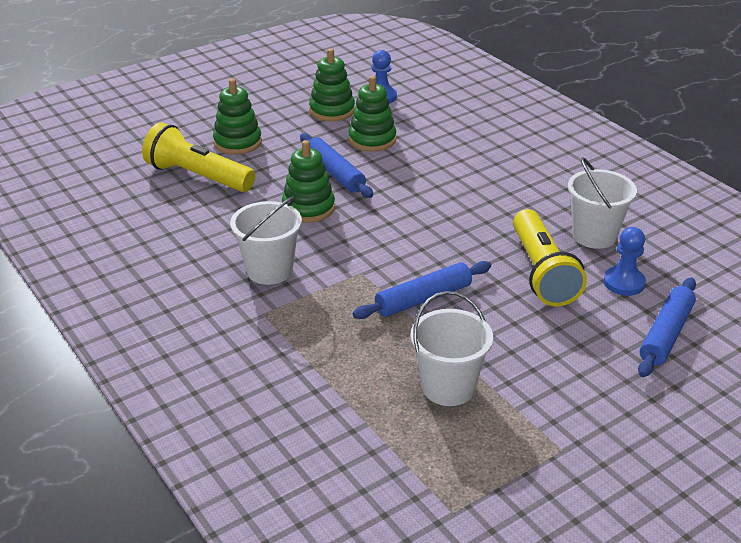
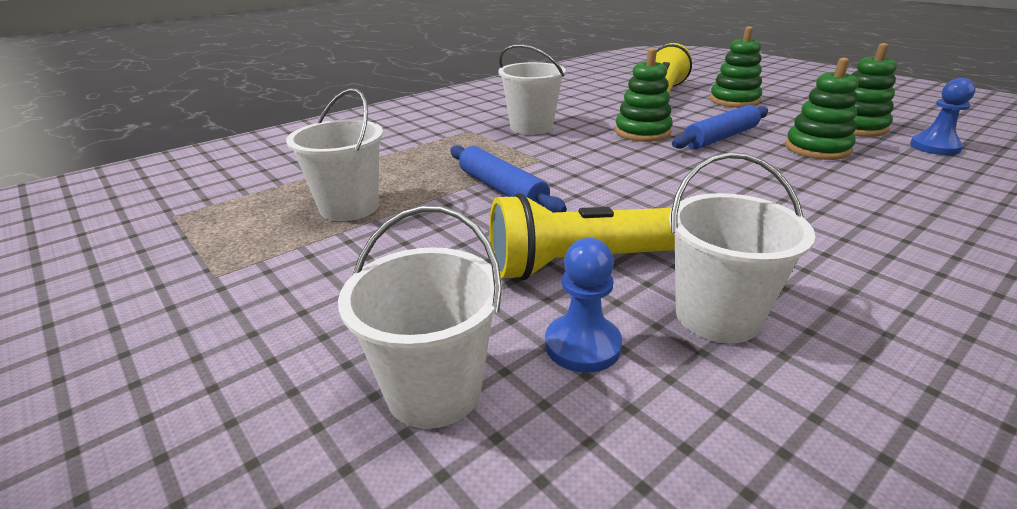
camera: 85 degrees right, 5 degrees down
(666, 334) = (434, 390): blue rolling pin -> white bucket

